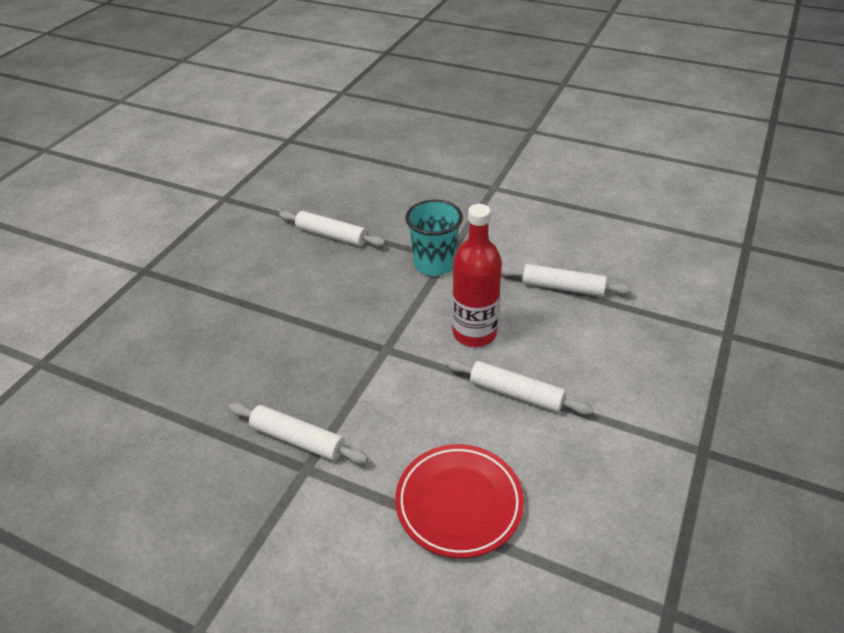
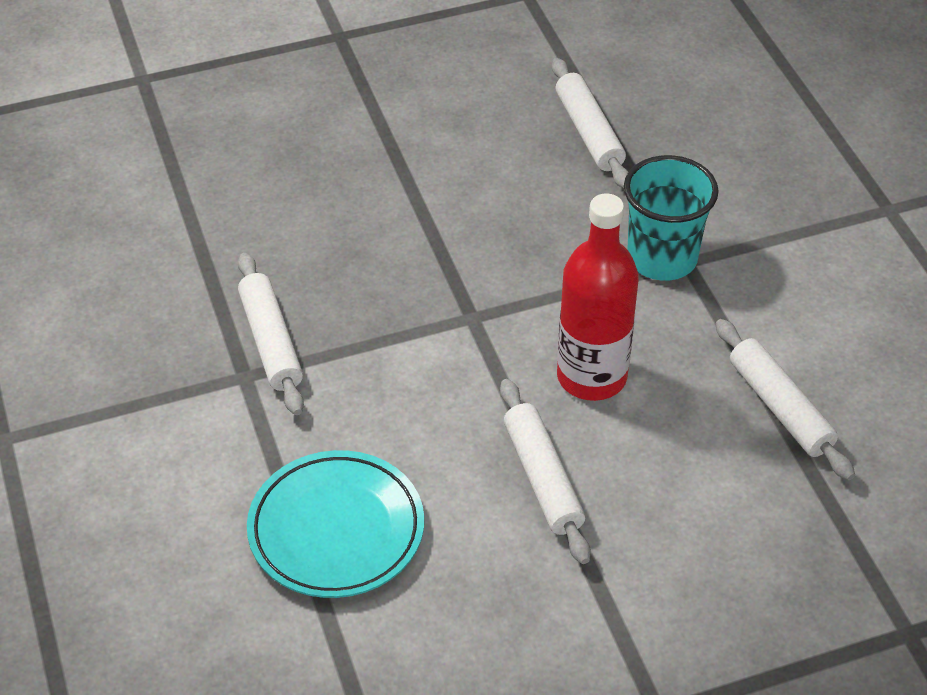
camera: 45 degrees right, 5 degrees up
(459, 503) = (336, 530): red plate -> turquoise plate

